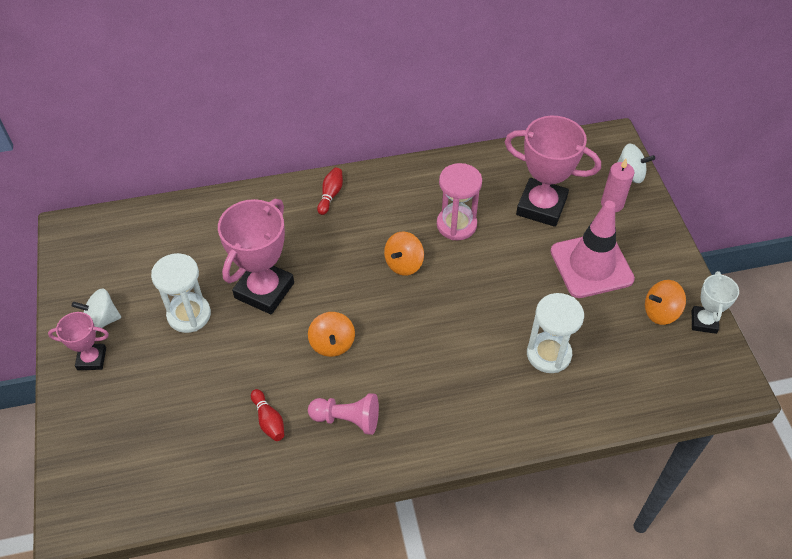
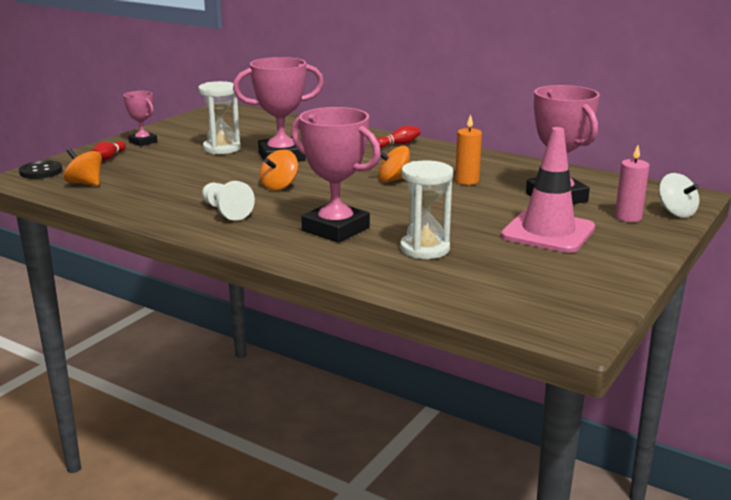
camera: 45 degrees right, 30 degrees down
(77, 493) = (41, 171): none -> black button
(101, 320) = (175, 134): white spinning top -> none
(268, 420) = (181, 193): red bowling pin -> red bowling pin (109, 158)
(347, 419) = (226, 211): pink pawn -> white pawn
(456, 225) = (467, 181): pink hourglass -> orange candle
(460, 376) = (335, 229): none -> pink trophy
(660, 312) = (571, 273): orange spinning top -> orange spinning top (85, 183)
(703, 322) = (607, 294): white trophy -> none

